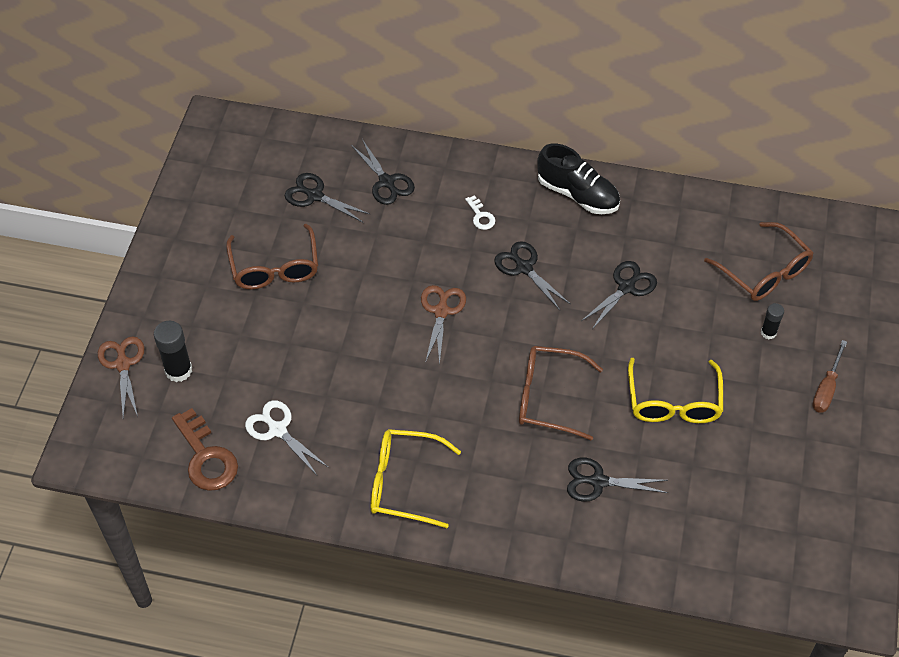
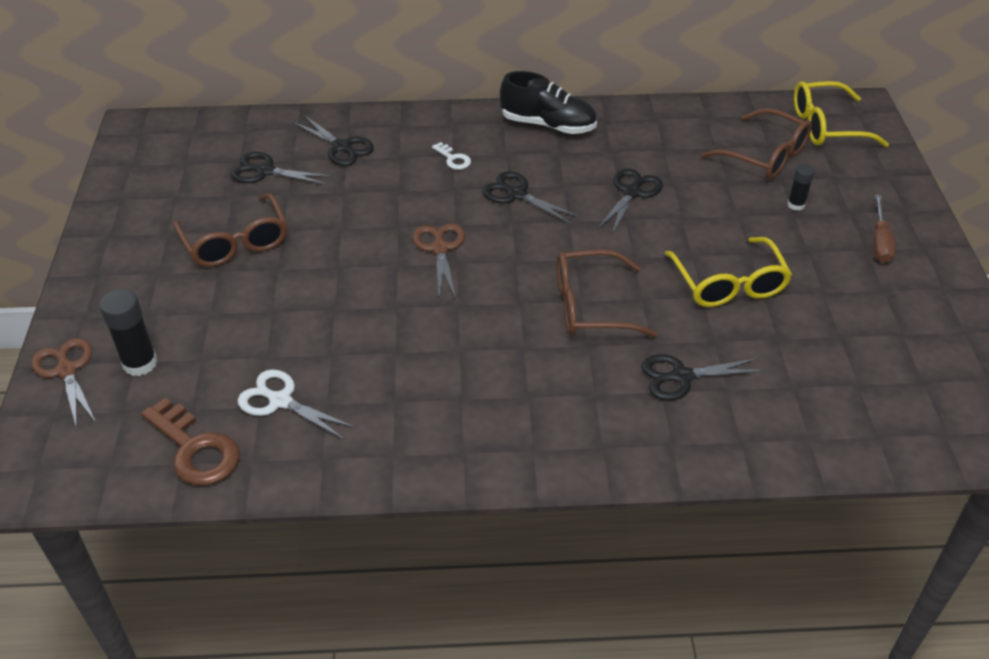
camera: 15 degrees left, 10 degrees down
(404, 483) = (455, 425): yellow glasses -> yellow glasses (827, 126)

